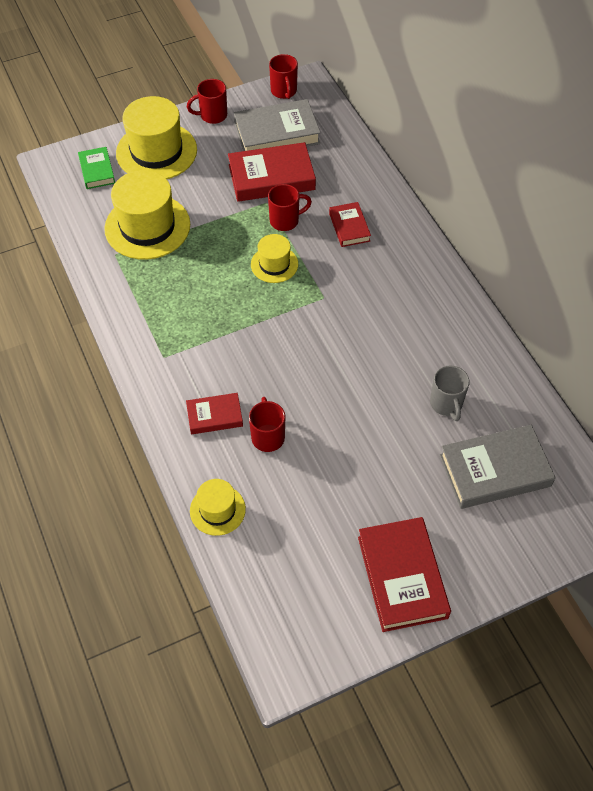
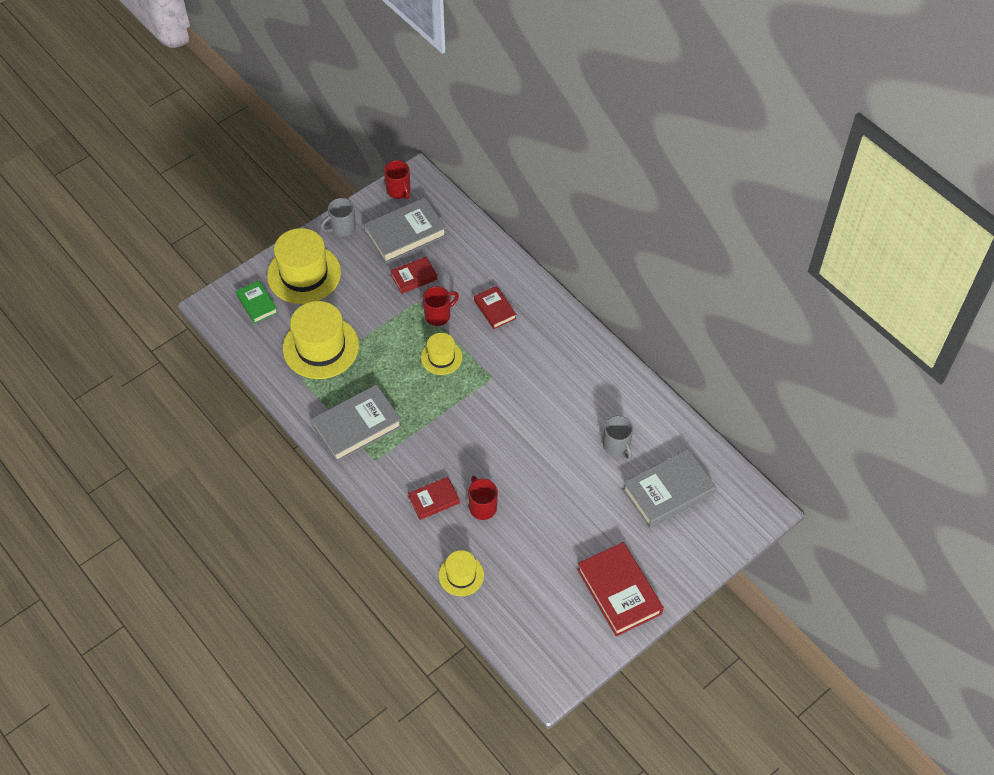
camera: 15 degrees left, 0 degrees up
(156, 316) = (357, 426): none -> grey book
(212, 115) = (342, 228): red mug -> grey mug
(271, 177) = (414, 277): red book -> red book, size x0.56

